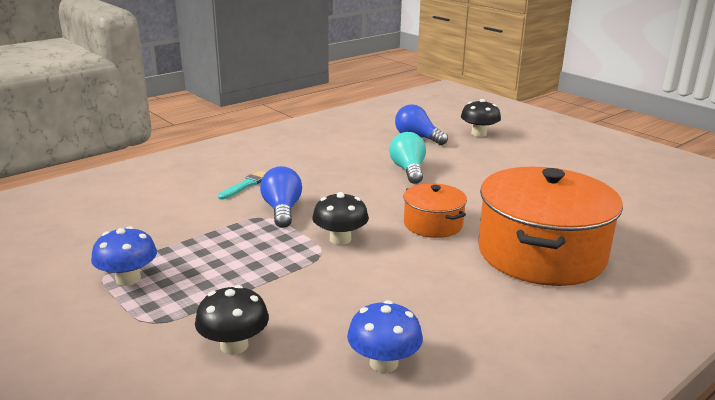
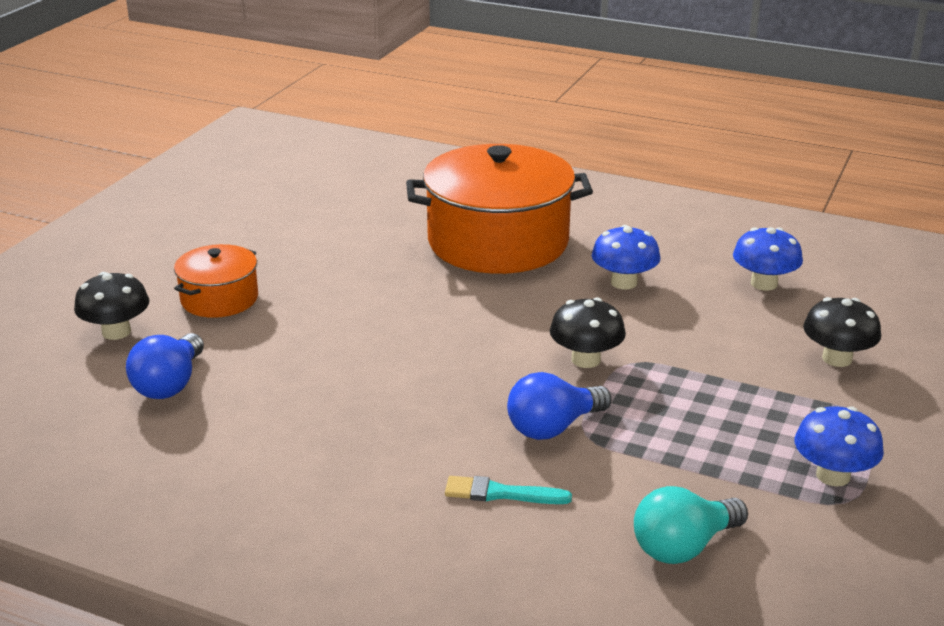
camera: 115 degrees left, 5 degrees up
(408, 170) = (326, 361): turquoise light bulb -> turquoise light bulb (683, 547)
(433, 224) = (488, 309): orange pot -> orange pot (219, 299)
(436, 287) = (624, 282): none -> blue mushroom

